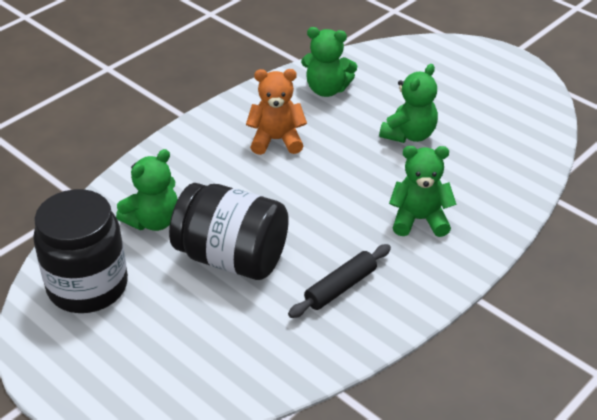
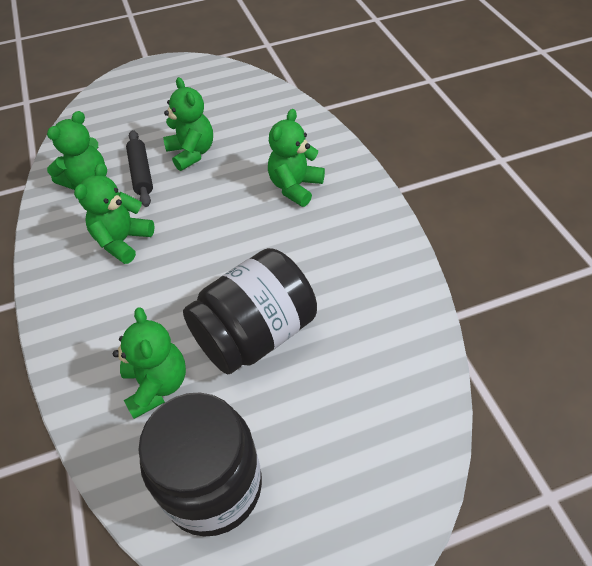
camera: 60 degrees left, 10 degrees up
(276, 140) = (123, 241): orange teddy bear -> green teddy bear
(340, 287) = (341, 267): black rolling pin -> black rolling pin (141, 173)

